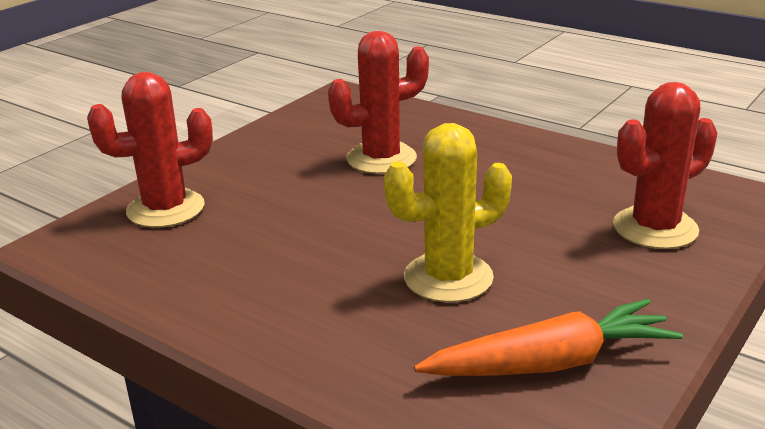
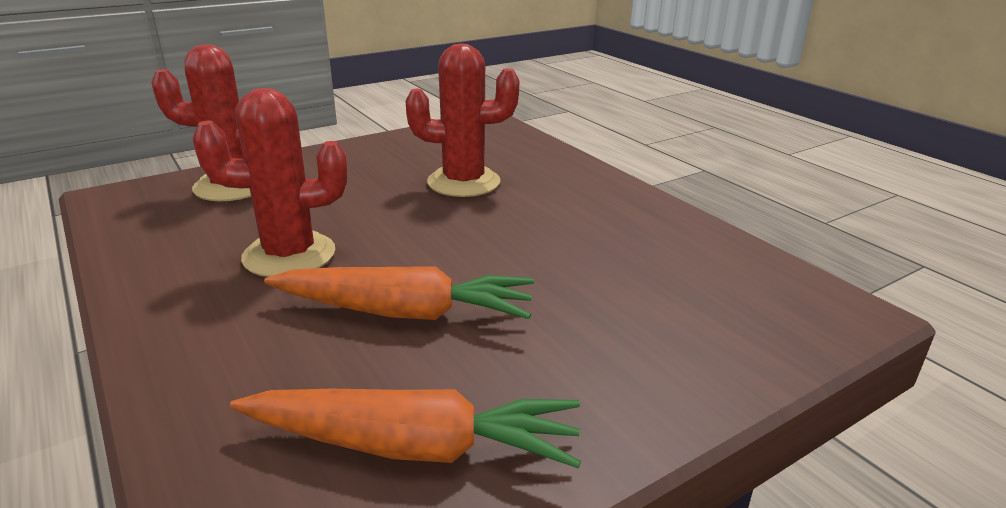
camera: 20 degrees right, 0 degrees up
(448, 277) = (405, 312): yellow cactus -> orange carrot
(655, 228) = (688, 317): red cactus -> red cactus (289, 255)

